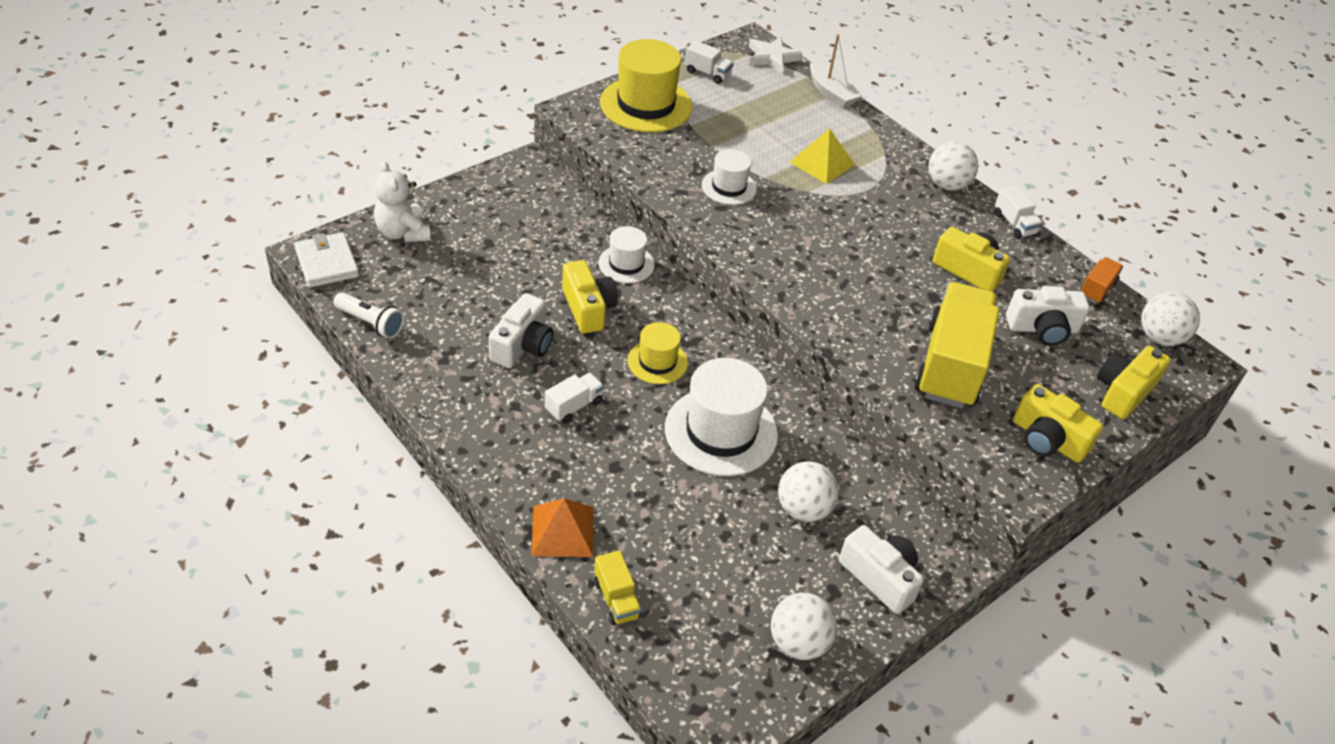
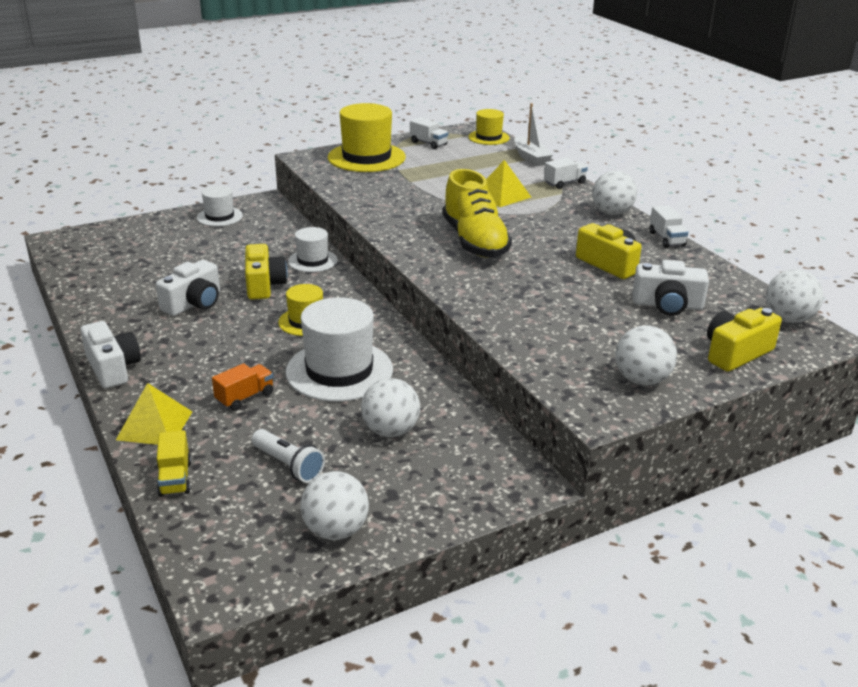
camera: 15 degrees right, 15 degrees down
(327, 263) = (65, 246): white wallet -> none
(371, 323) = (76, 282): white flashlight -> white flashlight (288, 465)
(403, 233) = (138, 232): white teddy bear -> none
(562, 531) = (154, 425): orange pyramid -> yellow pyramid
(574, 406) = (215, 344): white truck -> white truck (564, 183)
(729, 187) = (411, 204): white hat -> white hat (219, 217)
(772, 57) = (488, 137): white star -> yellow hat
(819, 245) = (475, 241): none -> yellow shoe
(880, 577) = (444, 489): white camera -> white camera (113, 368)
(951, 365) = (564, 323): yellow truck -> none
(1047, 439) = (641, 380): yellow camera -> white ball
(1097, 290) = (733, 284): orange truck -> orange truck (245, 397)

